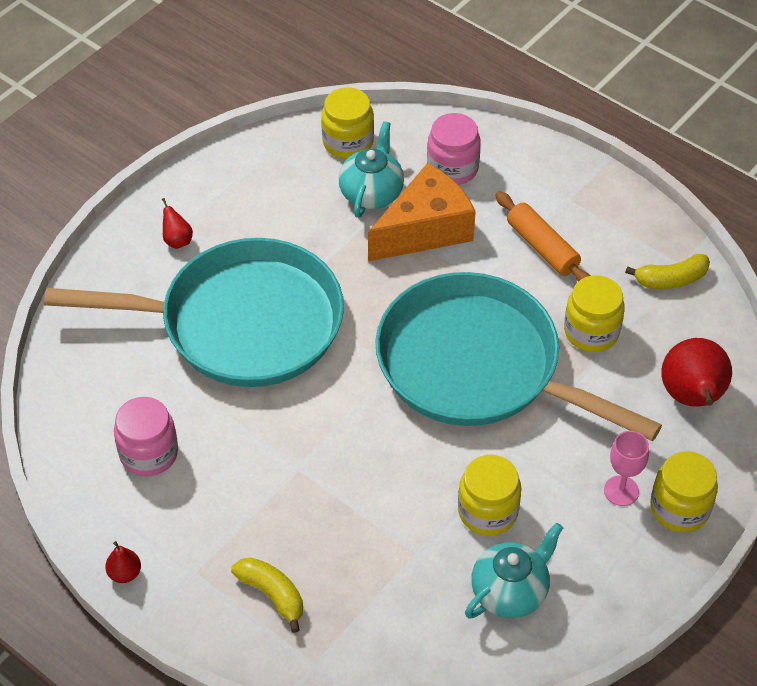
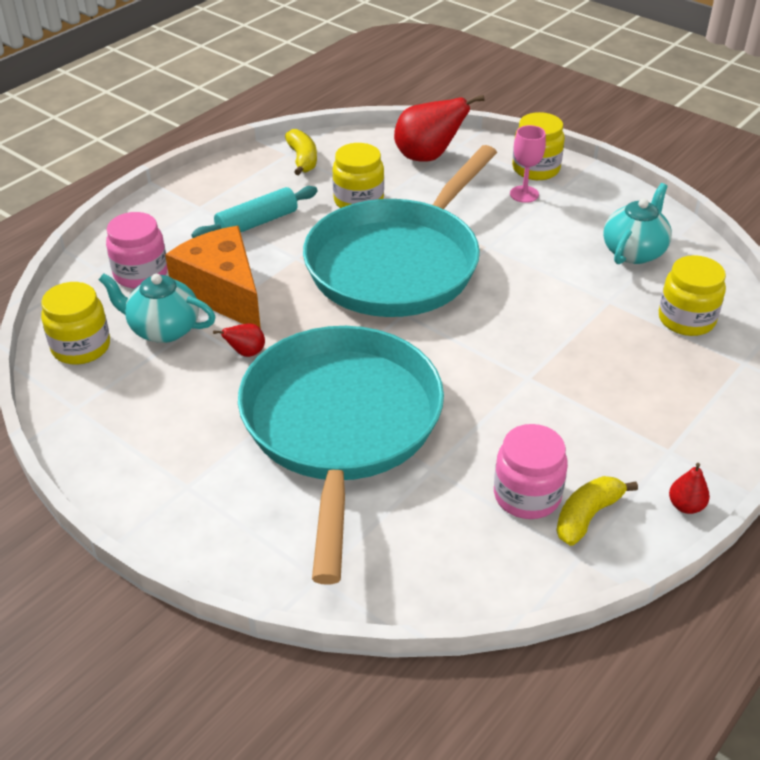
camera: 90 degrees left, 10 degrees down
(177, 241) = (207, 488): red pear -> red pear (246, 353)
(272, 594) = (678, 392): yellow banana -> yellow banana (587, 516)
(487, 511) = (557, 261): yellow jar -> yellow jar (686, 319)
(510, 591) = (634, 252): turquoise teapot -> turquoise teapot turned 75 degrees clockwise
(542, 247) = (257, 223): orange rolling pin -> turquoise rolling pin

